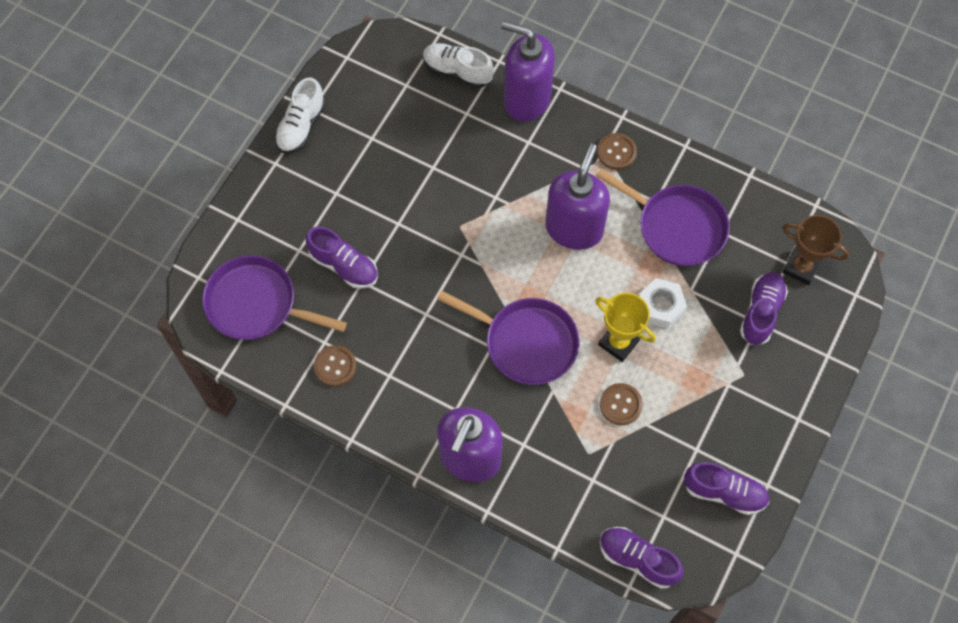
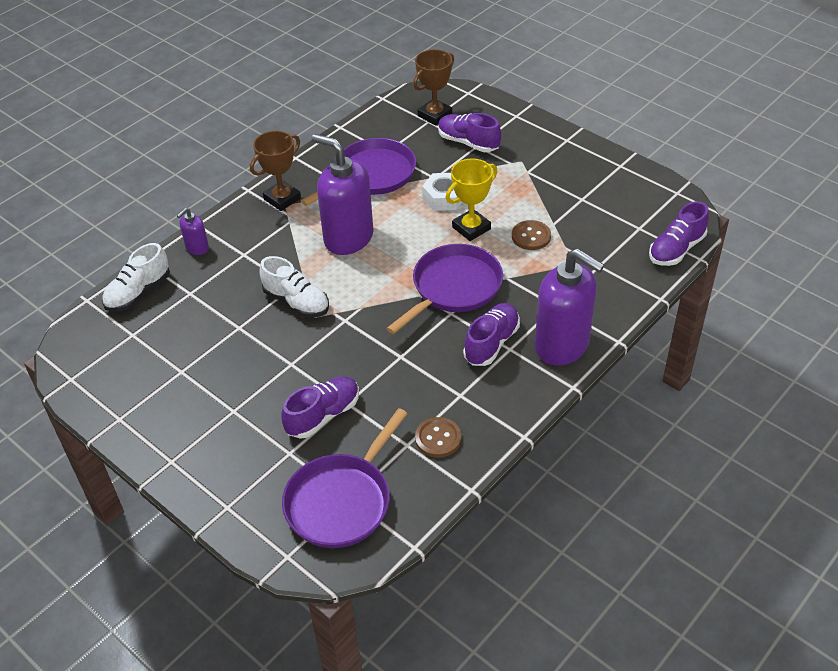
camera: 75 degrees left, 20 degrees down
(301, 126) = (136, 431): white shoe -> white shoe (296, 302)
(526, 99) = (197, 248): purple soap dispenser -> purple soap dispenser, size x0.45
(616, 152) = (282, 199): brown button -> brown trophy
(724, 492) = (623, 190): purple shoe -> purple shoe (491, 343)

